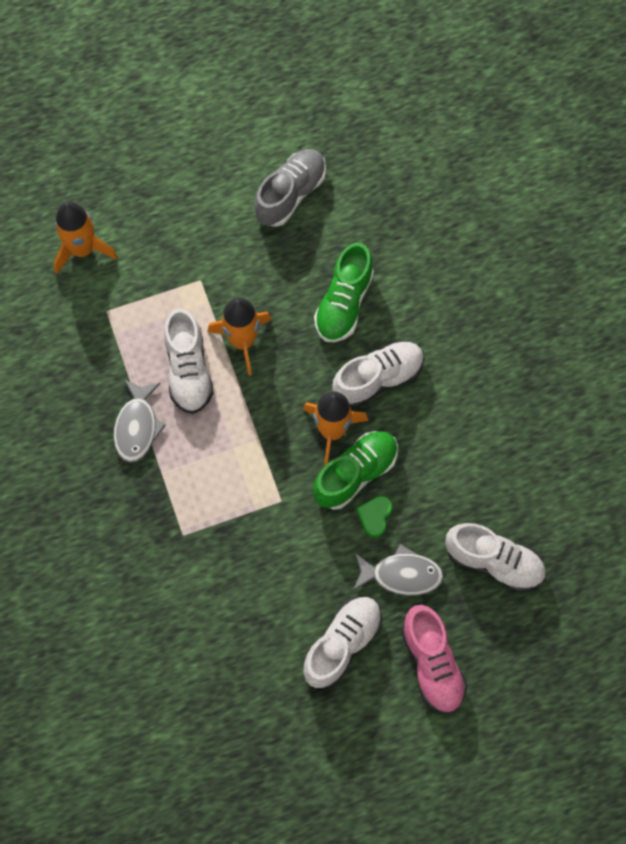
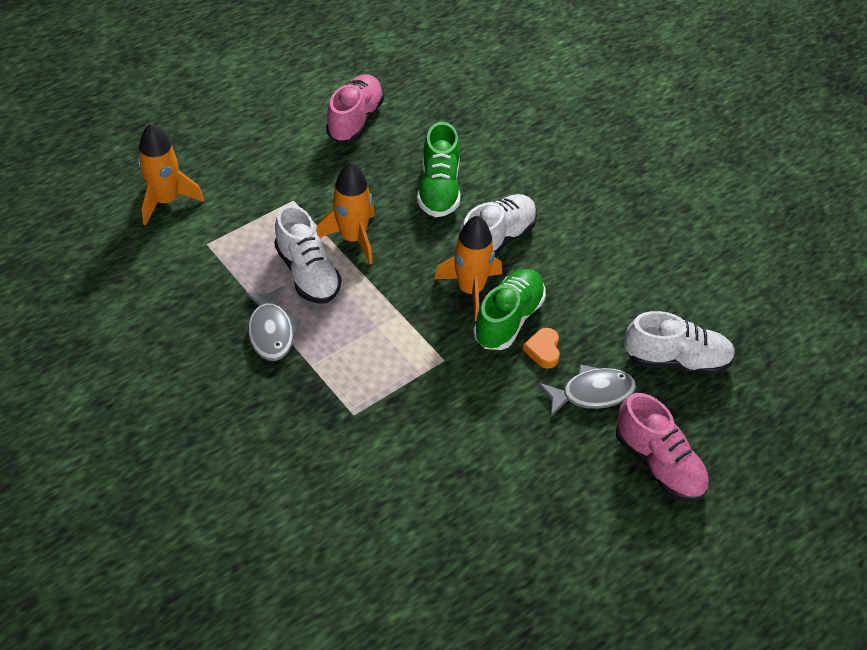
camera: 20 degrees left, 20 degrees down
(290, 194) = (355, 120): grey shoe -> pink shoe
(342, 644) = (560, 470): white shoe -> none
(375, 516) = (543, 350): green heart -> orange heart

